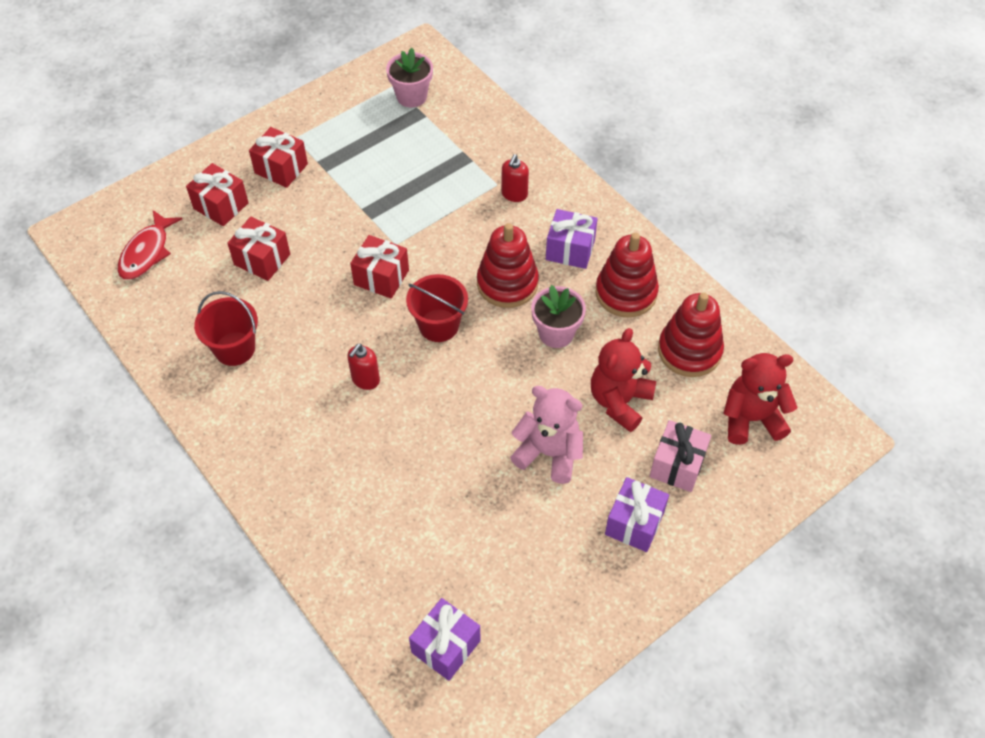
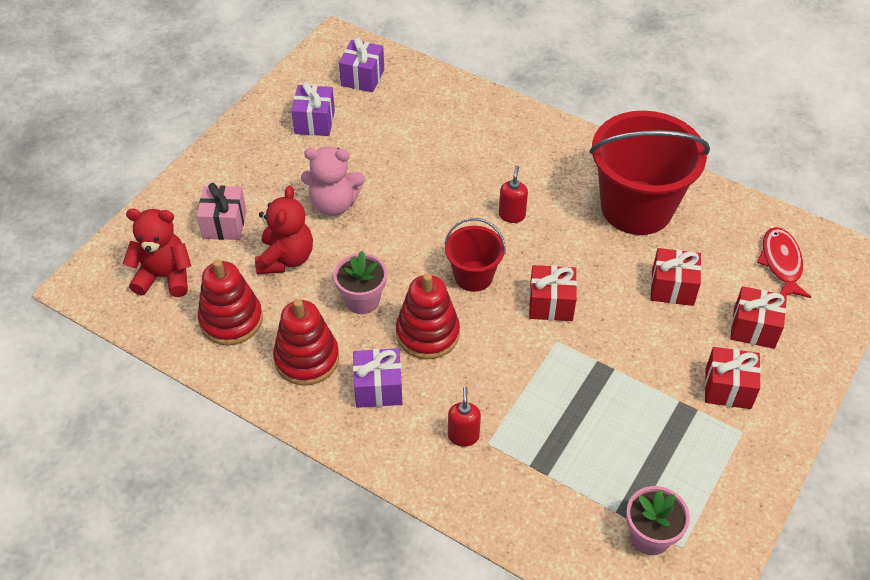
camera: 160 degrees right, 5 degrees down
(235, 348) = (636, 208): red bucket -> red bucket, size x1.95
(634, 523) = (251, 176): purple gift -> purple gift (314, 122)
(751, 419) = (164, 276): red teddy bear -> red teddy bear turned 150 degrees counterclockwise

